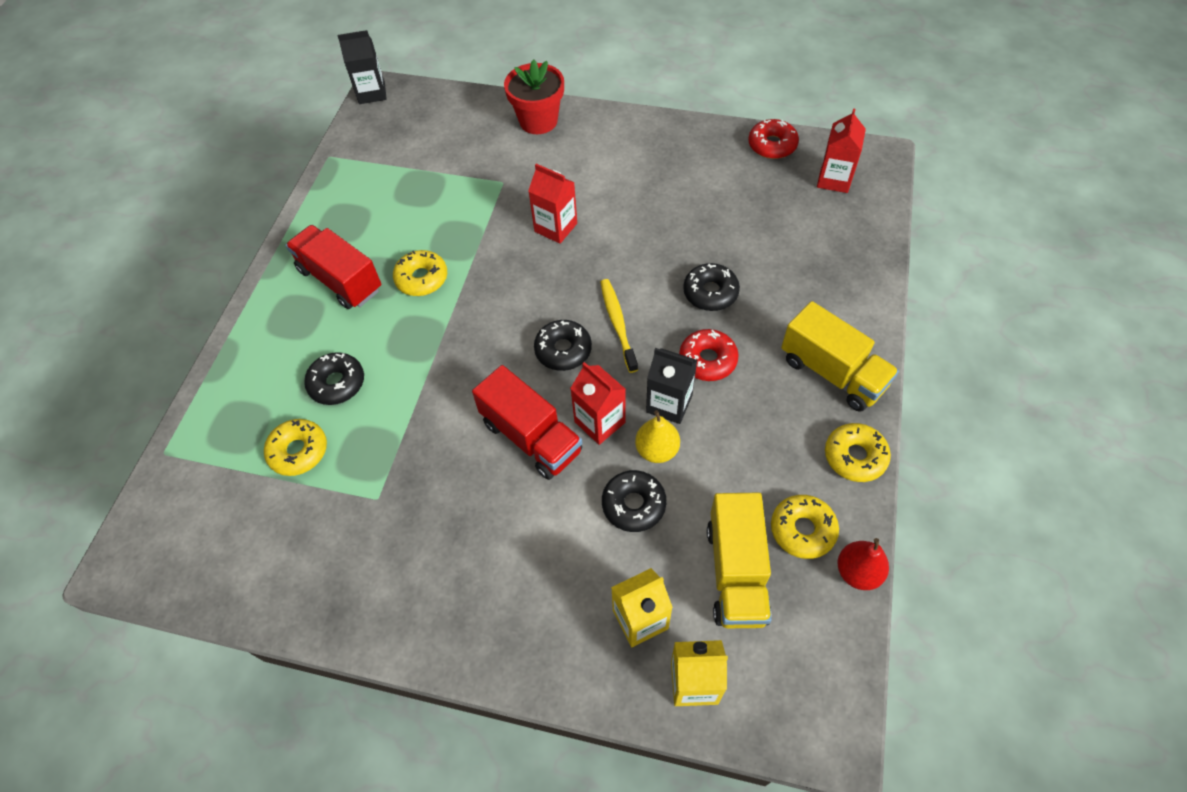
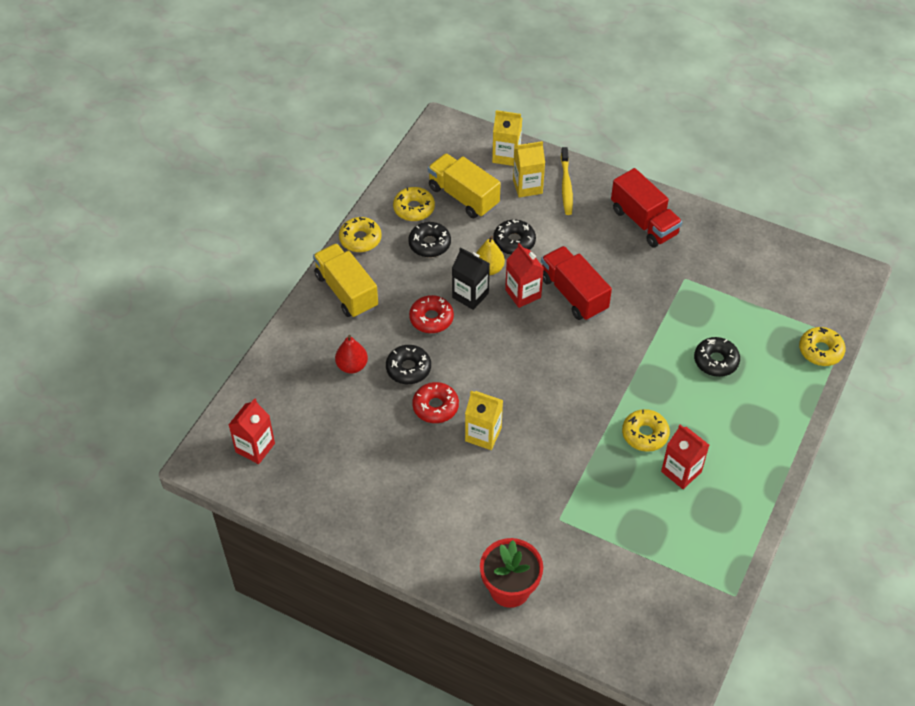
camera: 170 degrees left, 5 degrees down
(298, 451) = (742, 319): yellow donut -> yellow donut (820, 351)
(340, 280) = (716, 449): red truck -> red truck (644, 222)
(372, 93) = (689, 679): black carton -> none
(555, 227) = (519, 457): red carton -> red carton (681, 472)
(563, 350) = (537, 349): black donut -> black donut (429, 244)
(601, 241) = (483, 434): none -> yellow carton
(618, 324) = (490, 359): yellow toothbrush -> yellow toothbrush (566, 185)
(736, 572) = (463, 196): yellow truck -> yellow truck turned 60 degrees counterclockwise
(772, 145) = (290, 499): red donut -> red donut (435, 407)
(857, 572) = (392, 183): red pear -> red pear (352, 366)

